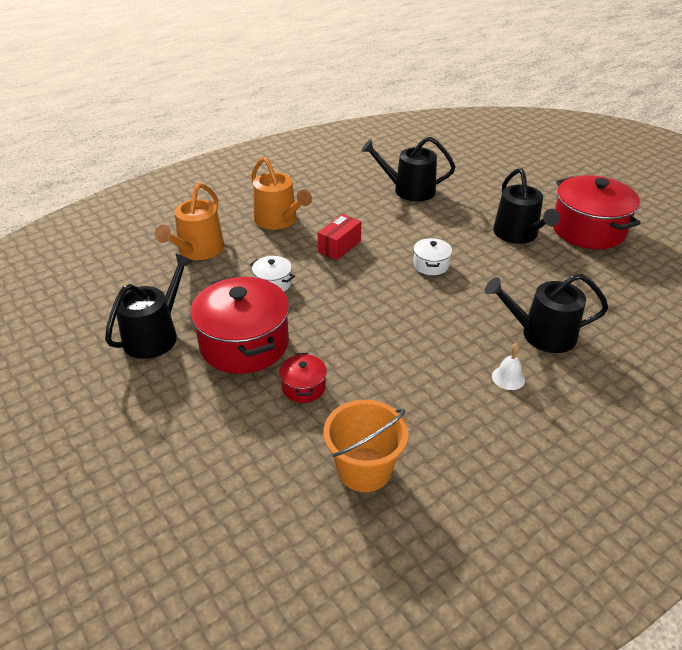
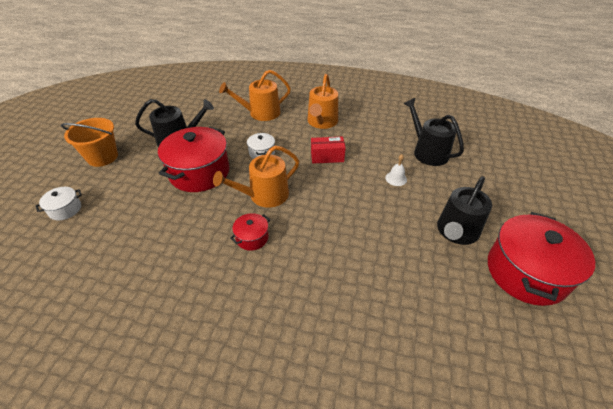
camera: 50 degrees right, 5 degrees up
(303, 387) = (182, 215): red pot -> red pot (252, 238)
(345, 314) = (264, 195): none -> orange watering can
(364, 469) = (129, 282): orange bucket -> orange bucket (102, 157)
(431, 265) = (358, 206): white pot -> white pot (65, 209)
(508, 378) = (277, 313): white bell -> white bell (396, 178)
(541, 334) = (348, 309): black watering can -> none

